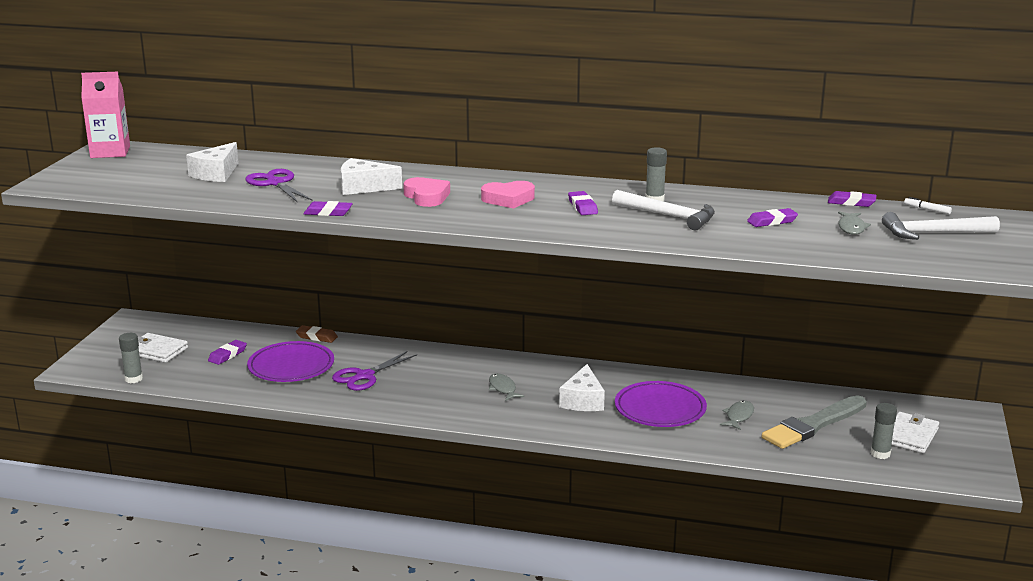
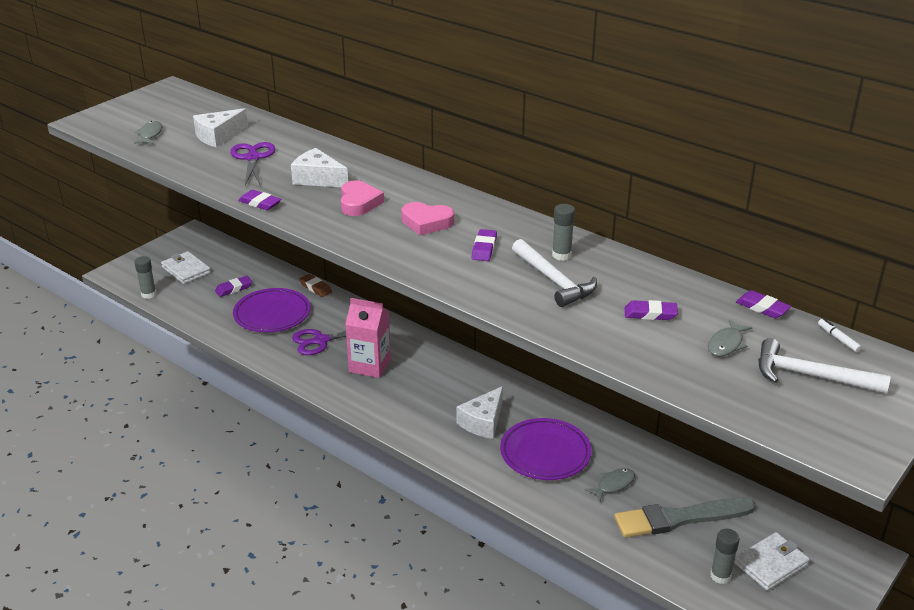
camera: 25 degrees right, 10 degrees up
(110, 152) = (165, 94): pink carton -> pink carton (370, 365)
(503, 388) = (424, 387): grey fish -> grey fish (150, 134)

